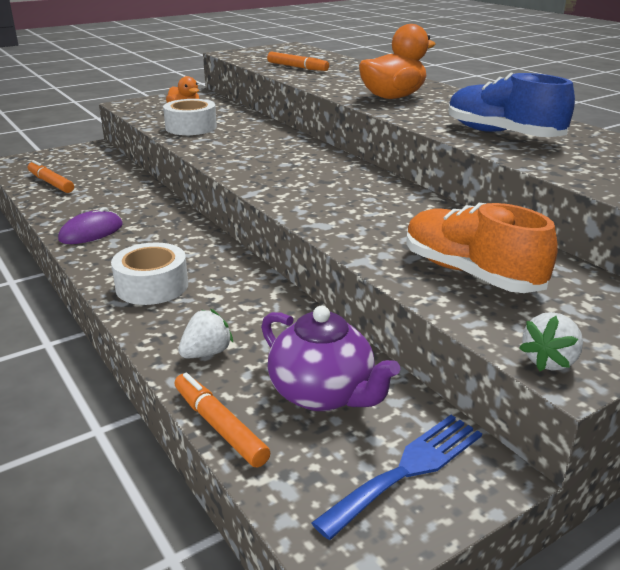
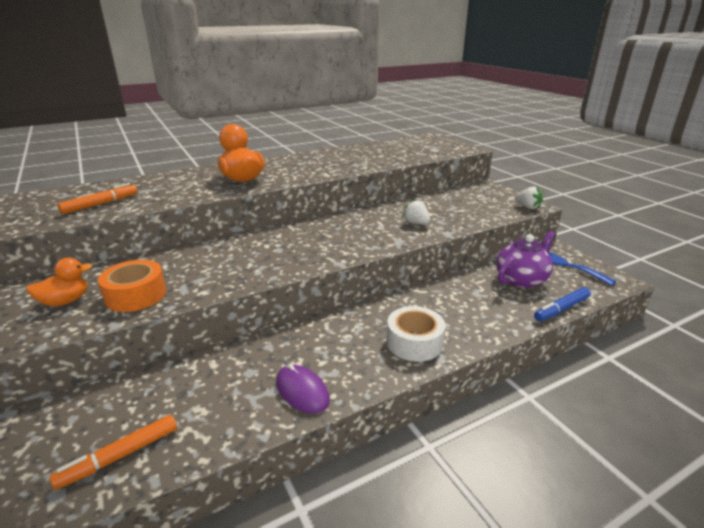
camera: 85 degrees left, 0 degrees up
(191, 127) = (136, 295): white tape -> orange tape
(206, 353) = (497, 315): white strawberry -> white strawberry (416, 223)
(219, 426) = (561, 309): orange marker -> blue marker
(470, 273) = (457, 211): orange shoe -> none
(502, 134) = (341, 163): blue shoe -> none

